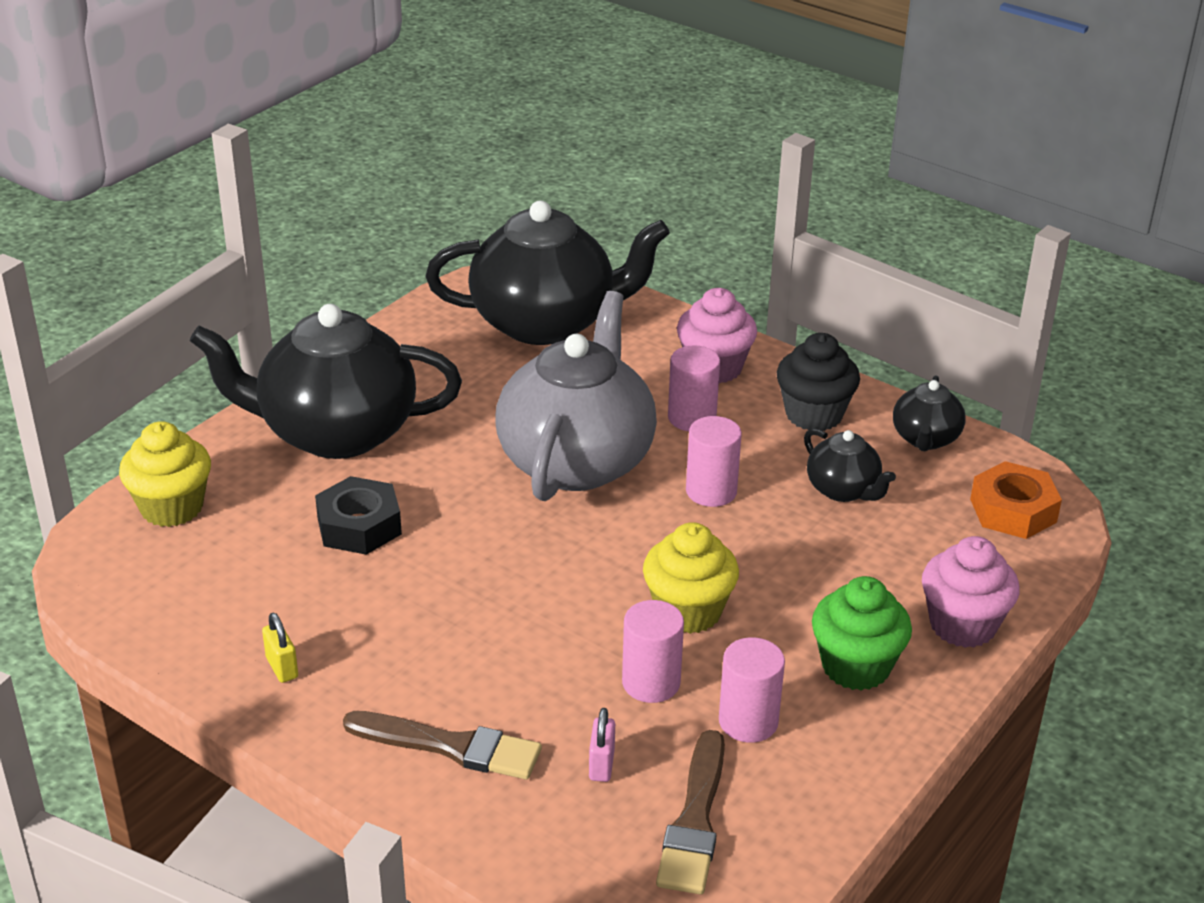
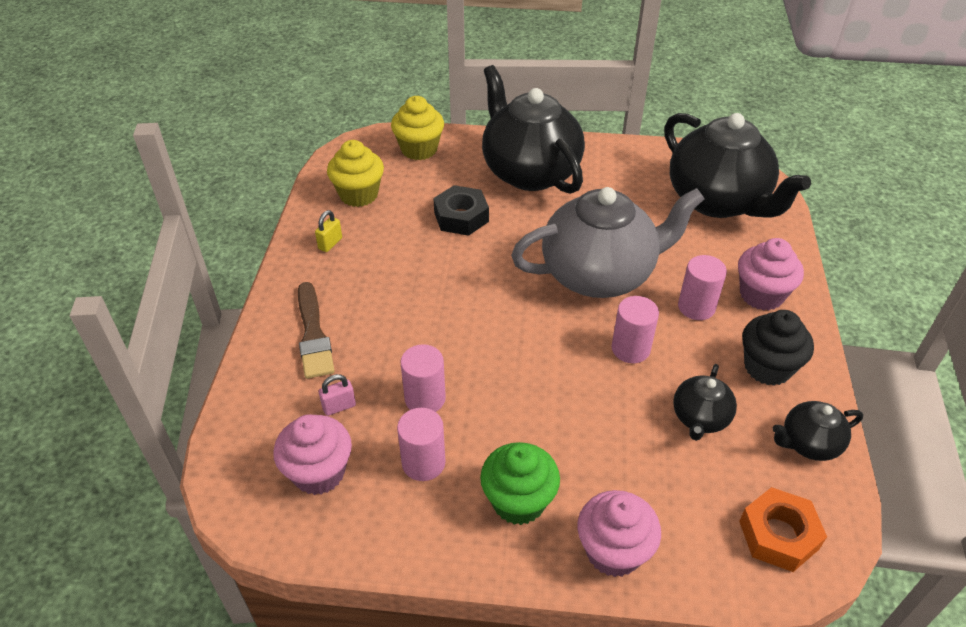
camera: 60 degrees right, 10 degrees up
(688, 611) = (503, 388): yellow cupcake -> yellow cupcake (359, 195)
(695, 820) = (319, 472): brown brush -> pink cupcake

